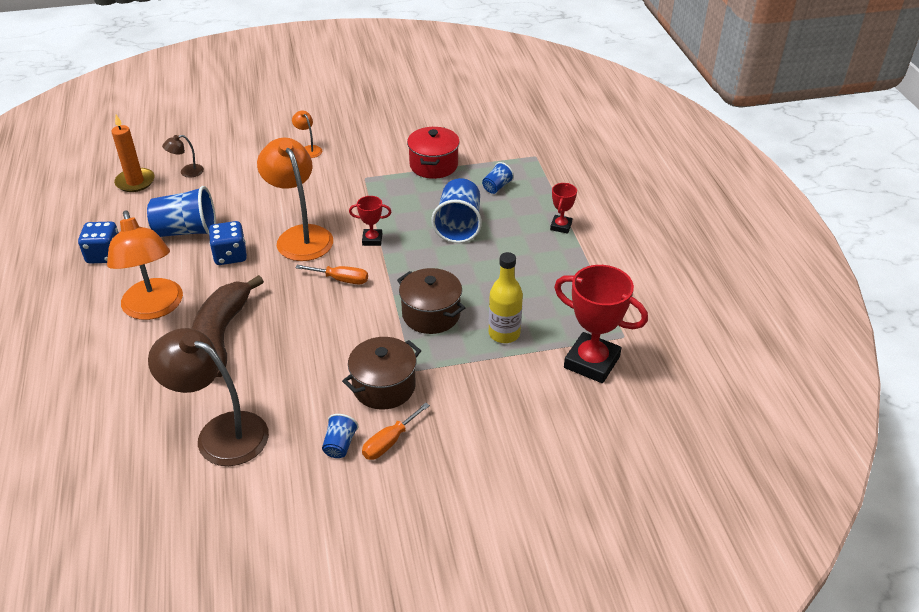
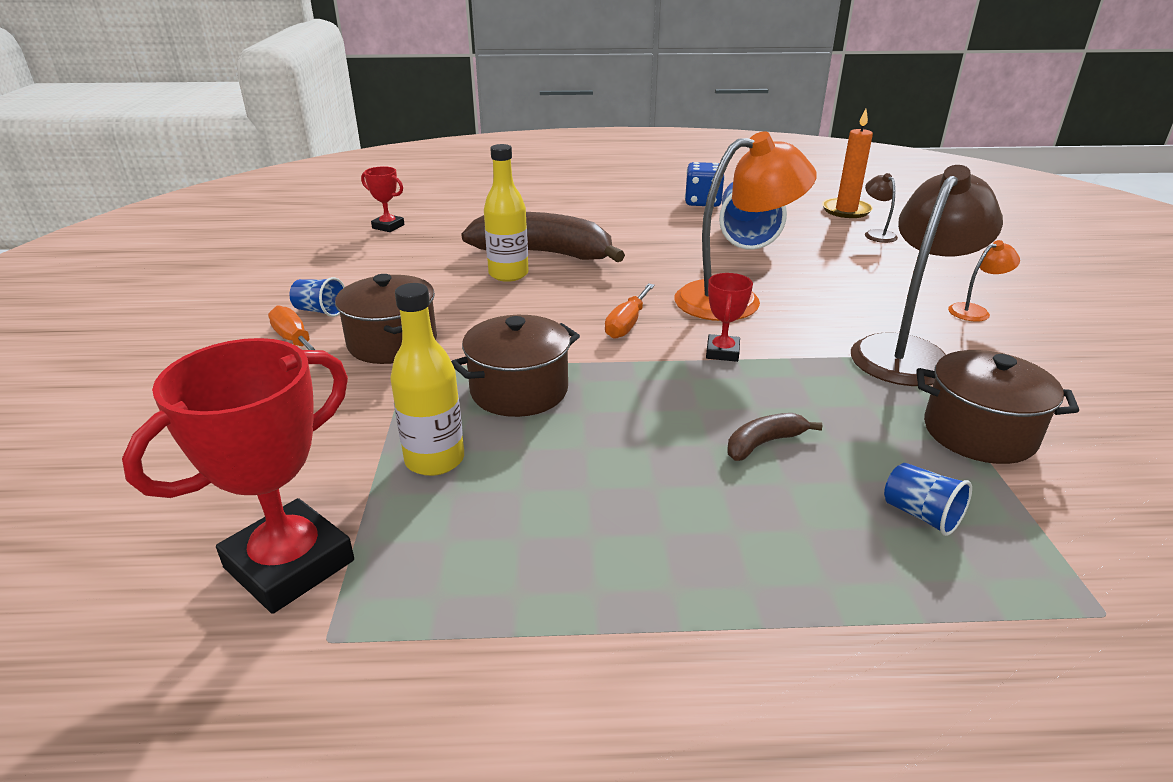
camera: 100 degrees right, 10 degrees down
(154, 308) = (605, 224): orange lamp -> none
(220, 433) = (395, 254): brown lamp -> brown lamp (907, 352)
(230, 256) = (693, 258): blue dice -> none
(264, 350) = (508, 274): none -> yellow bottle
(433, 165) = (979, 433): red pot -> brown pot
(458, 226) = (764, 443): blue cup -> brown banana
(561, 226) = (766, 605): red trophy -> red trophy (388, 226)

